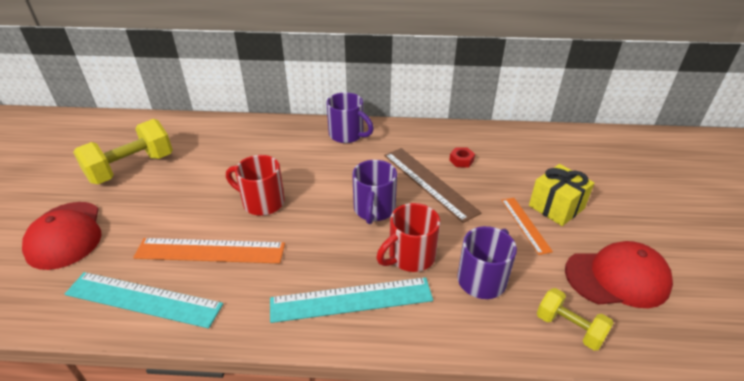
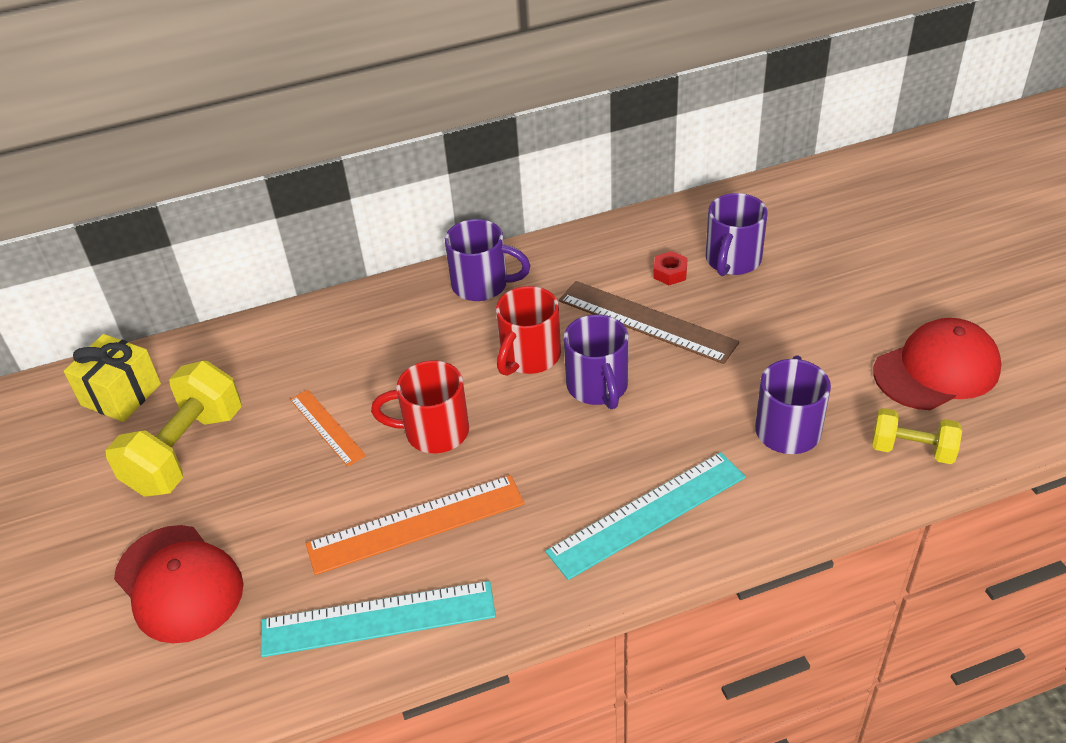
camera: 20 degrees left, 5 degrees up
(410, 257) = (685, 433): red mug -> red mug (529, 357)
(505, 165) = (732, 261): none -> purple mug
(525, 225) = (801, 339): orange ruler -> orange ruler (327, 427)
(556, 207) = (826, 301): yellow gift -> yellow gift (121, 394)

